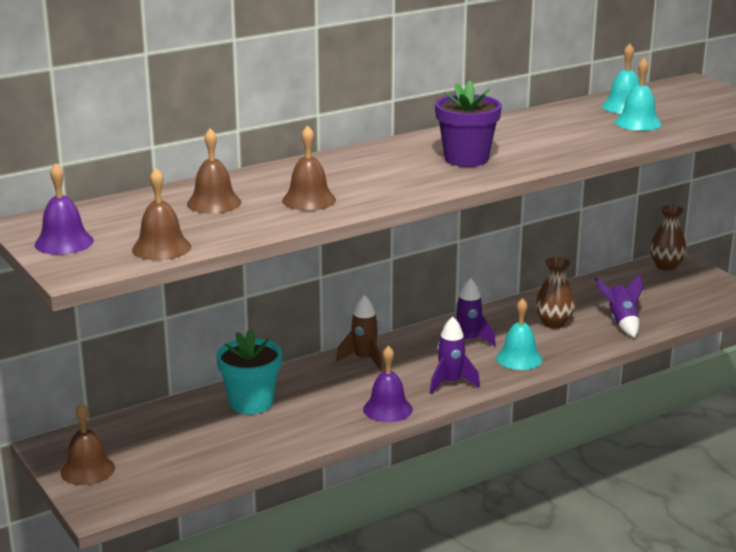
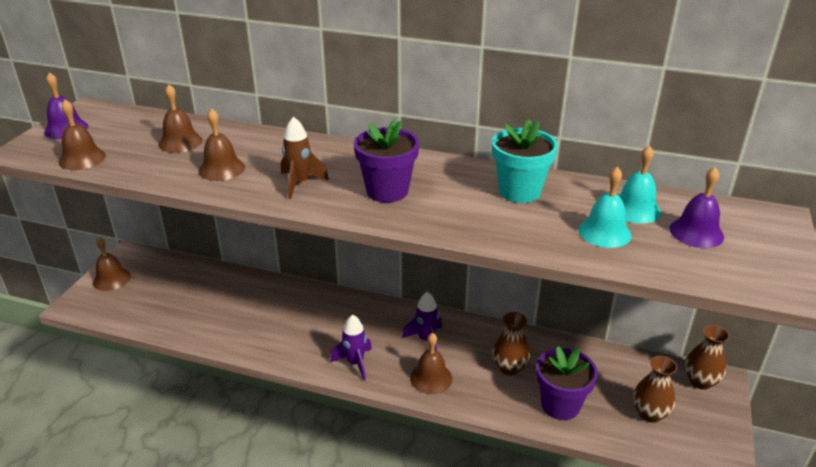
camera: 50 degrees right, 10 degrees up
(251, 403) = (240, 293): turquoise flower pot -> turquoise flower pot (519, 191)
(364, 360) = (345, 307): brown rocket -> brown rocket (300, 183)
(387, 409) = (288, 353): purple bell -> purple bell (696, 232)
(519, 358) = (431, 378): turquoise bell -> brown bell
(621, 322) = (560, 405): purple rocket -> purple flower pot
(673, 297) = (649, 413): none -> brown vase

